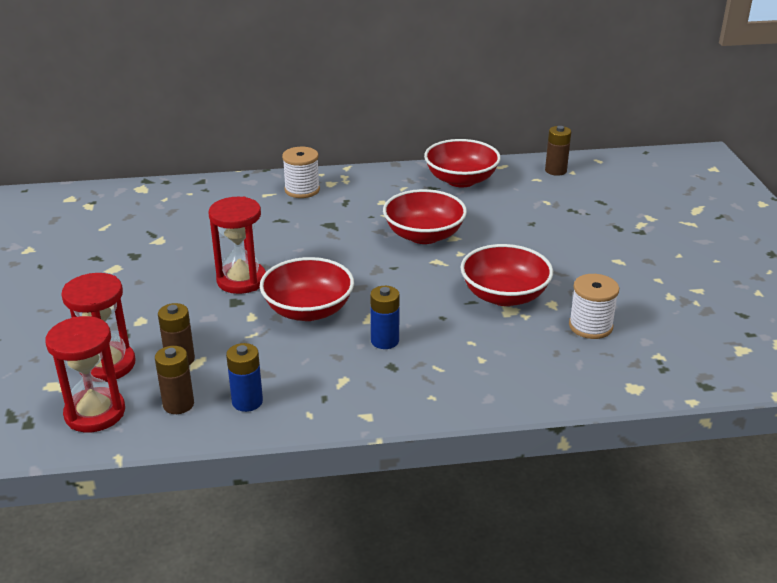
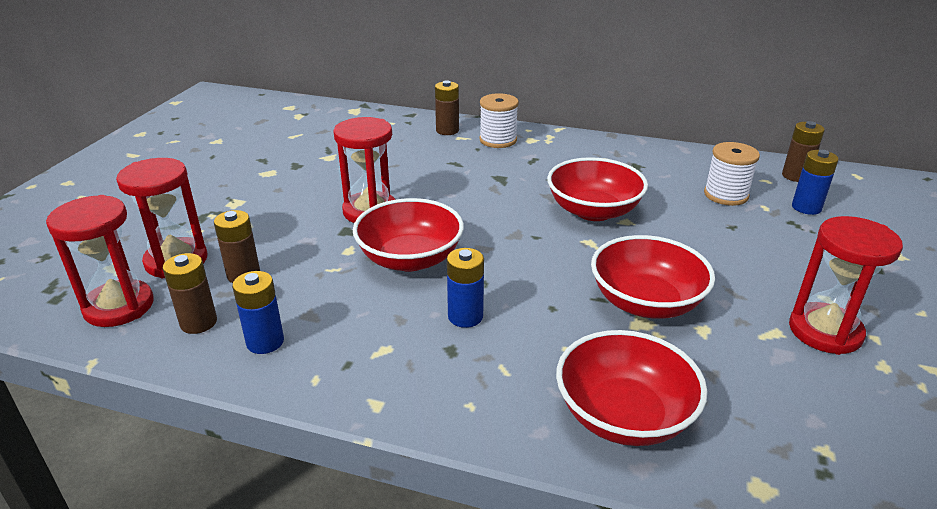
camera: 25 degrees right, 0 degrees up
(249, 190) = (447, 130): none -> brown battery
(461, 180) = (674, 164): red bowl -> red bowl (624, 415)
(575, 195) = (806, 207): none -> blue battery
(590, 326) = (741, 374): white spool -> white spool (726, 195)
(627, 284) = (825, 331): none -> red hourglass

